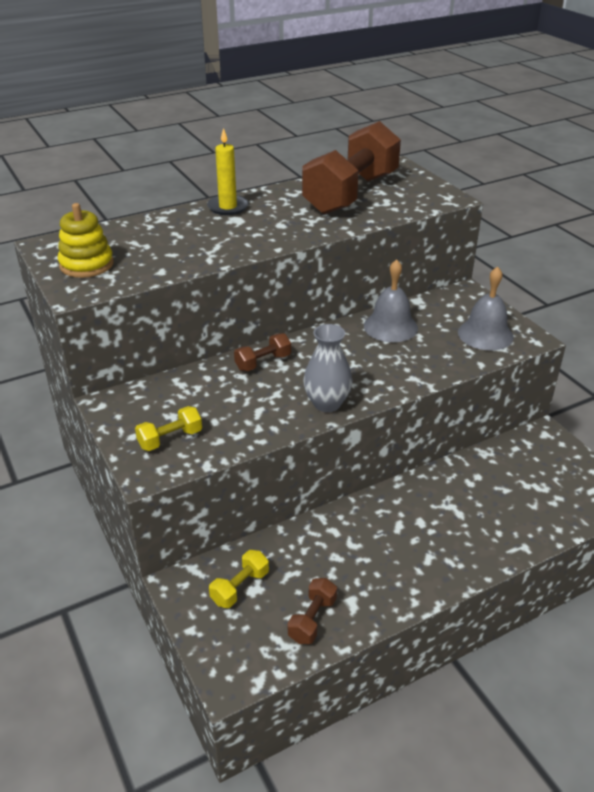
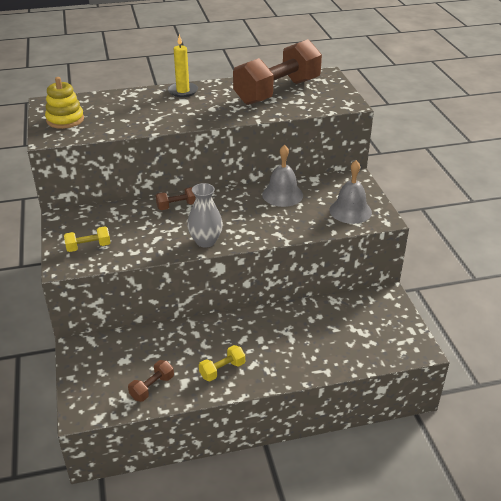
camera: 15 degrees right, 0 degrees up
(240, 587) = (114, 357): yellow dumbbell -> yellow dumbbell (222, 370)

